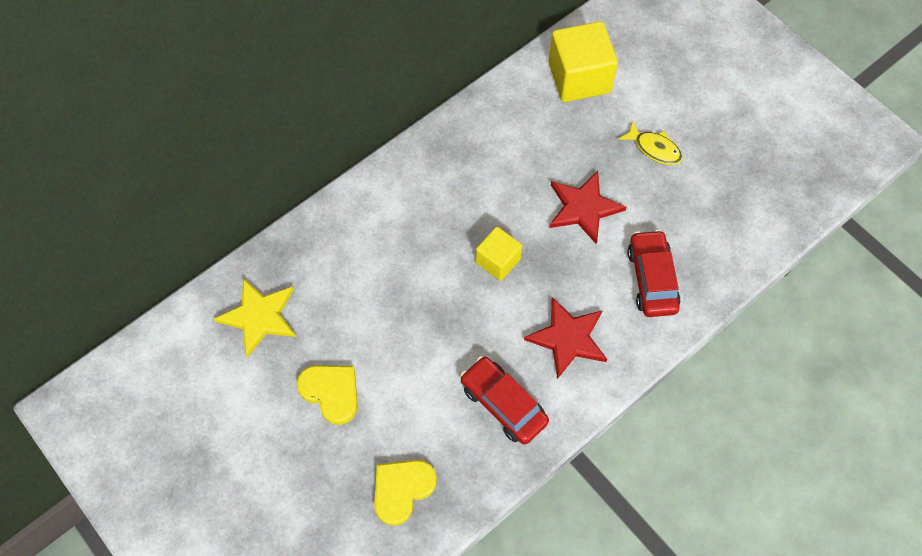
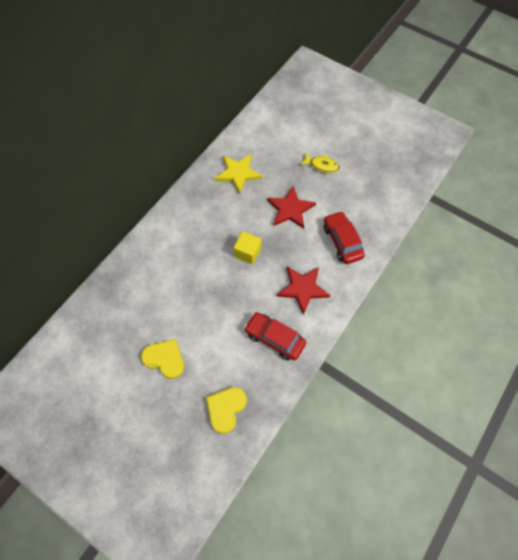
camera: 15 degrees left, 0 degrees up
(259, 317) = (106, 323): yellow star -> yellow star (238, 173)
(579, 78) = (266, 135): yellow cube -> none

